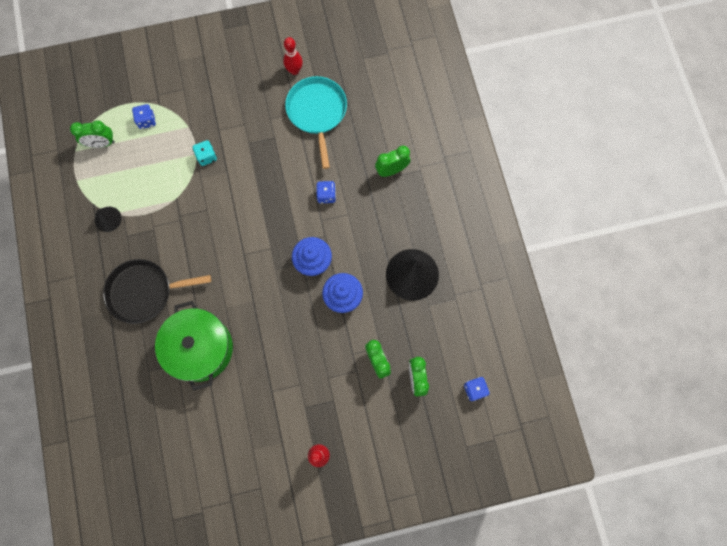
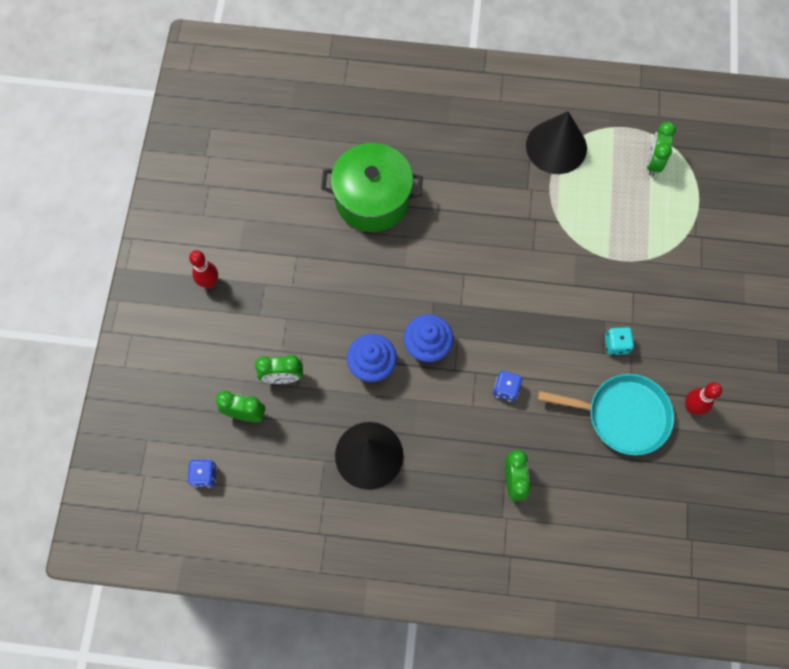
camera: 110 degrees right, 5 degrees down
(108, 219) = (556, 146): black cone -> black cone, size x1.95
(144, 292) = (457, 161): black pan -> none
(147, 121) = (669, 216): blue dice -> none
(206, 157) = (601, 268): turquoise dice -> turquoise dice (616, 345)

